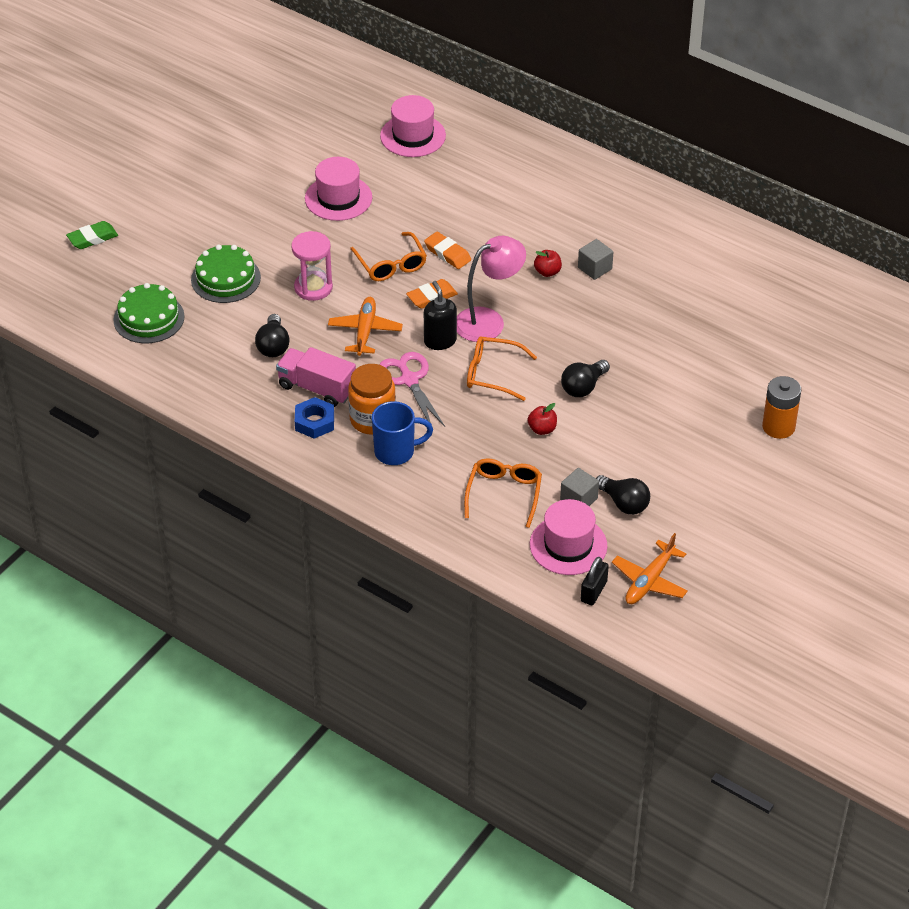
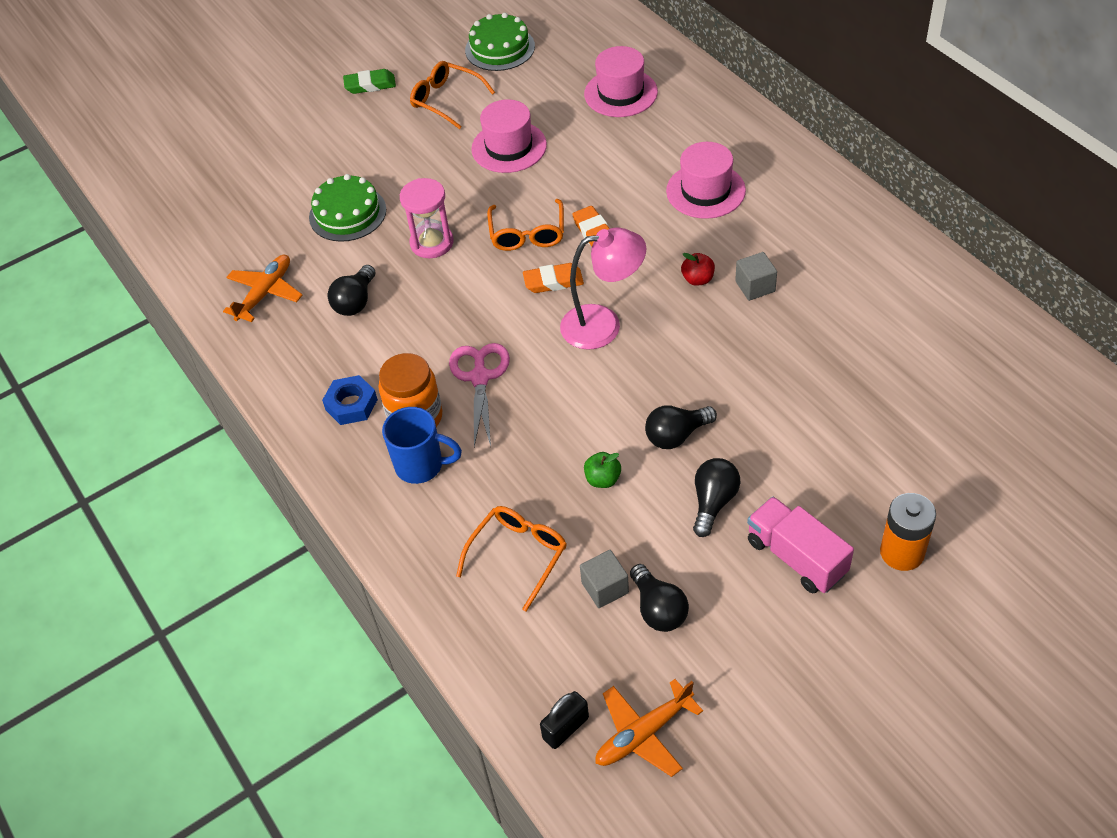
camera: 25 degrees right, 5 degrees up
(92, 238) = (242, 142): green eraser -> green eraser (370, 85)
(149, 318) = (247, 241): green cake -> green cake (500, 48)
(317, 388) = (375, 363): pink truck -> pink truck (796, 557)
(365, 331) = (461, 306): orange plane -> orange plane (265, 293)
(440, 341) = (537, 337): black soap dispenser -> none
(492, 374) = (577, 392): orange glasses -> orange glasses (446, 100)
(542, 429) = (603, 479): red apple -> green apple
(568, 545) = (563, 650): pink hat -> pink hat (705, 191)
(631, 426) = (713, 502): none -> black light bulb

